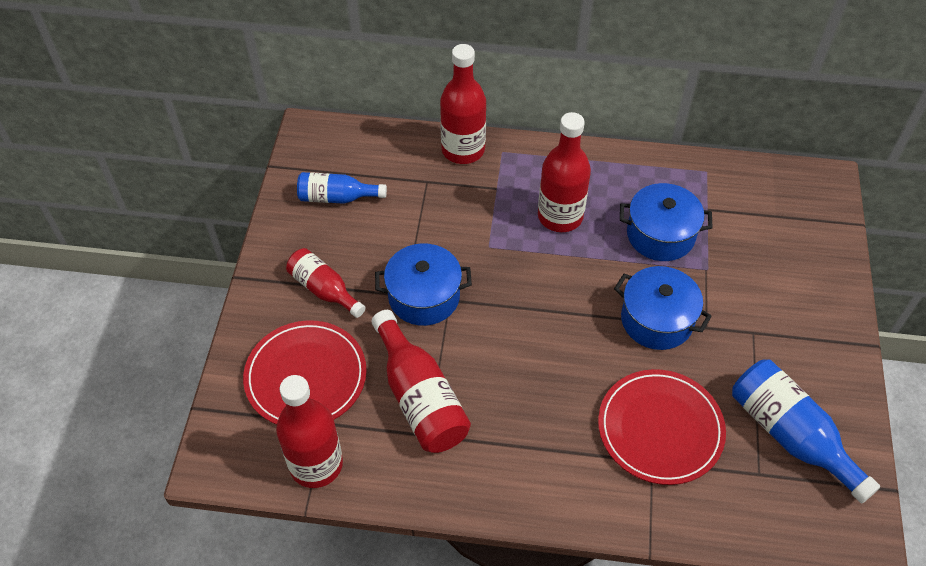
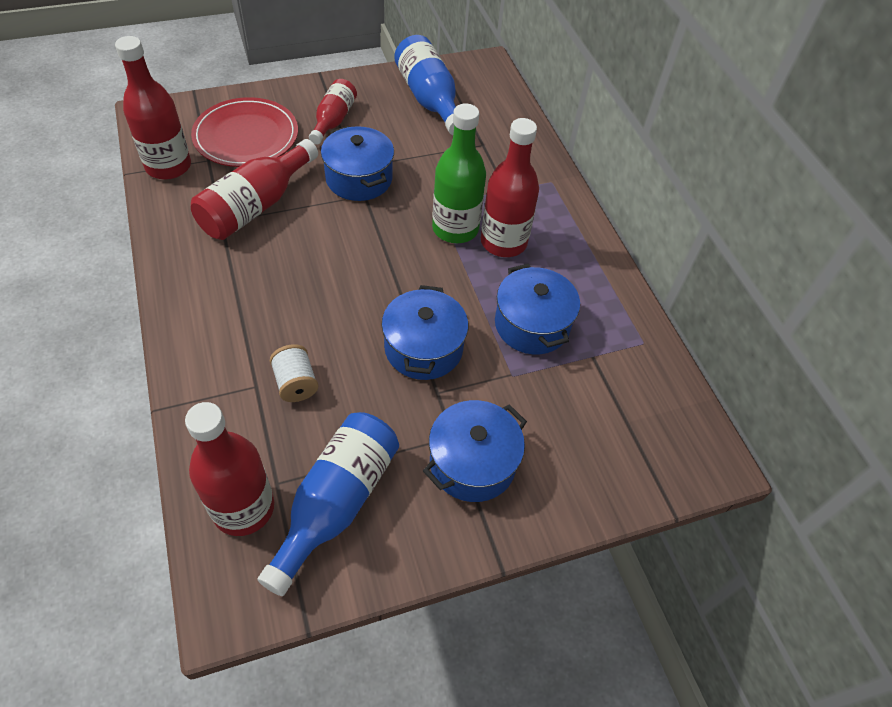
camera: 60 degrees right, 0 degrees up
(337, 197) = (429, 99): blue bottle -> blue bottle, size x1.57
(463, 150) = (534, 156): red bottle -> red bottle (243, 508)
(527, 245) = (455, 228): none -> green bottle
(660, 429) = (296, 383): red plate -> white spool
(782, 329) = (472, 463): none -> blue pot

